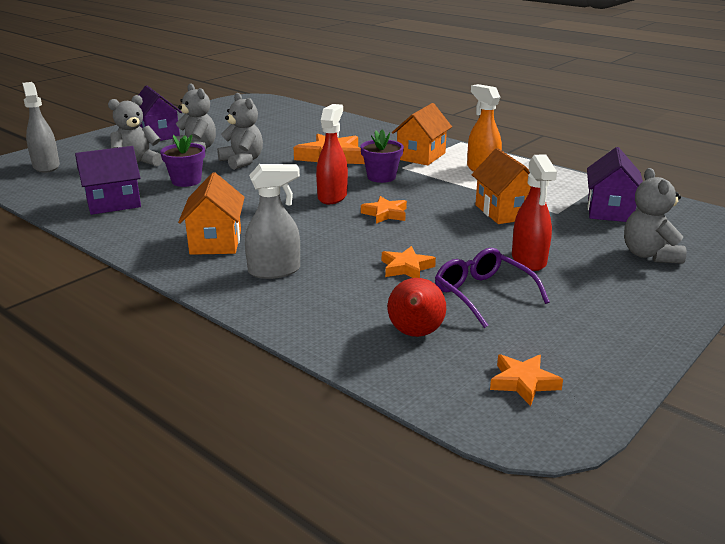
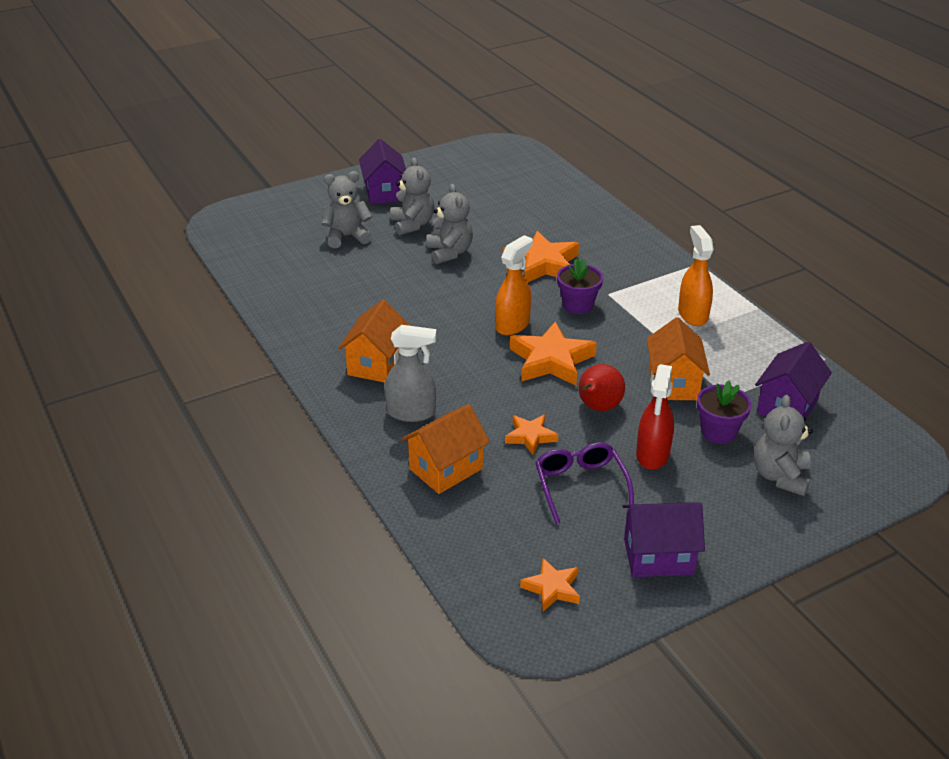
camera: 20 degrees right, 10 degrees up
(46, 166) = (263, 224): grey spray bottle -> none
(113, 203) = (306, 291): purple house -> purple house (658, 557)
(186, 181) = (383, 272): purple flower pot -> purple flower pot (718, 432)
(332, 197) = (513, 325): red spray bottle -> orange spray bottle
(385, 214) = (551, 360): orange star -> orange star, size x1.79
(415, 334) = (493, 515): red pear -> red pear (598, 407)
(421, 156) = (639, 280): orange house -> orange house (446, 469)

